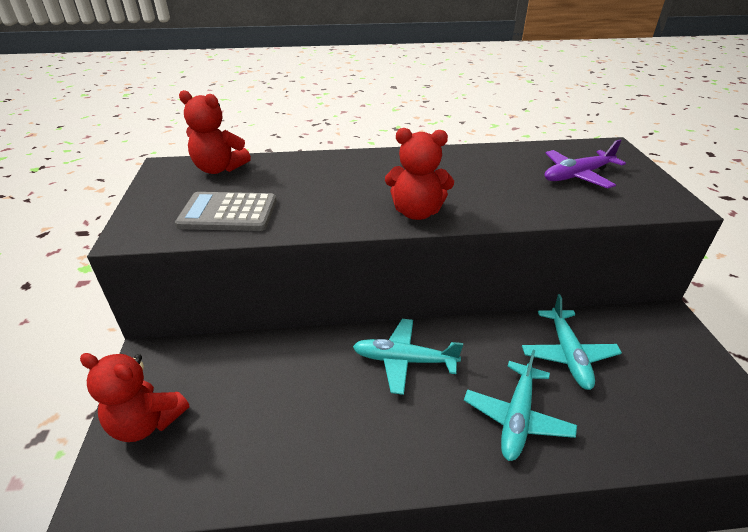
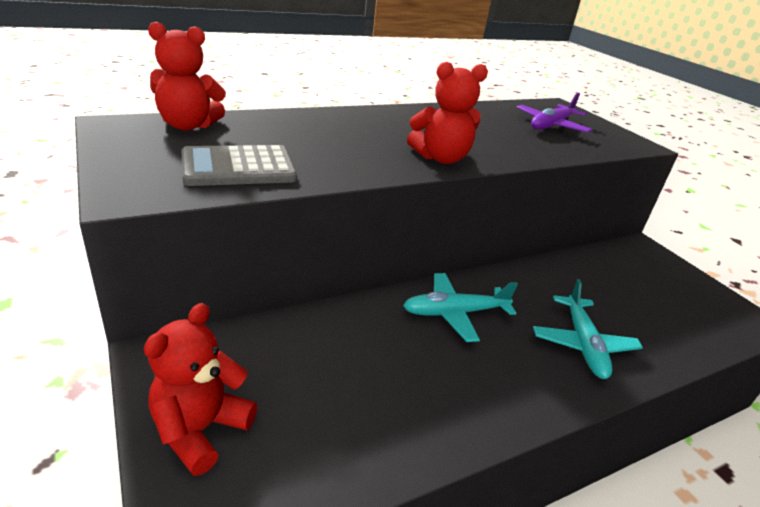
camera: 25 degrees left, 5 degrees down
(147, 422) = (200, 429): red teddy bear -> red teddy bear turned 120 degrees clockwise
(568, 354) = (589, 286): turquoise plane -> none

